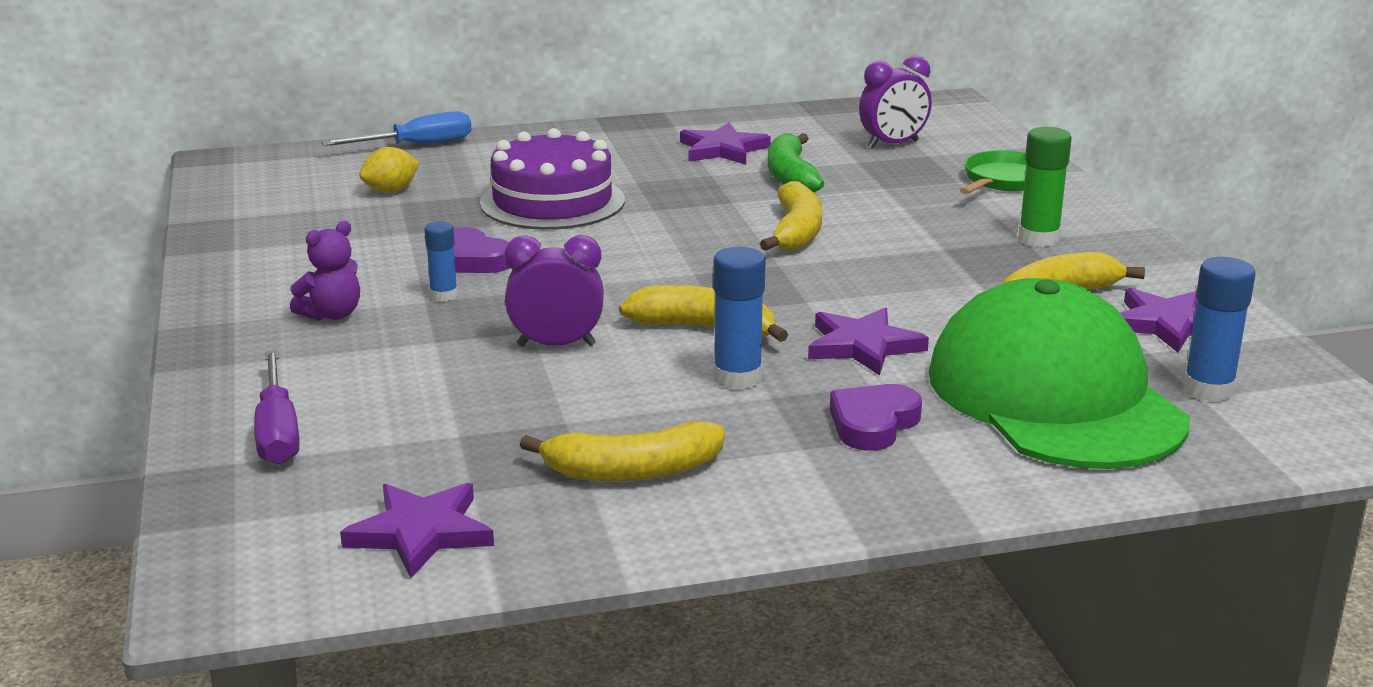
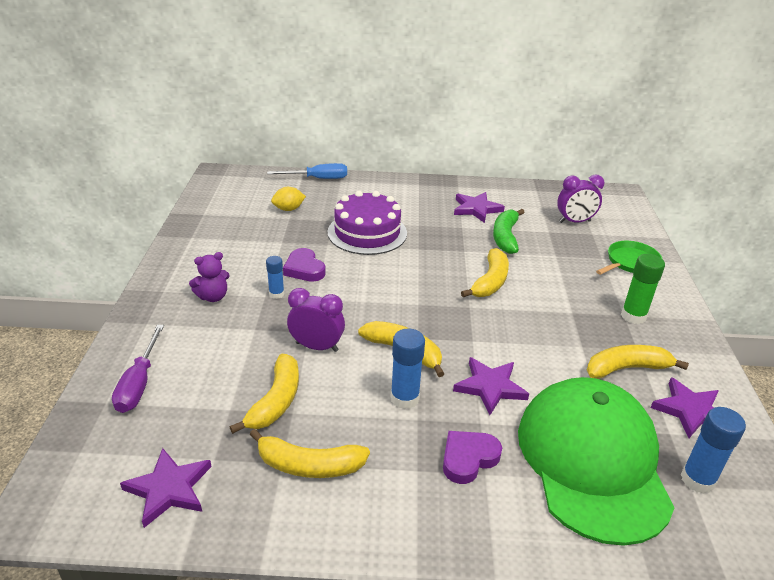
camera: 15 degrees right, 10 degrees up
(530, 414) = (276, 401): none -> yellow banana

